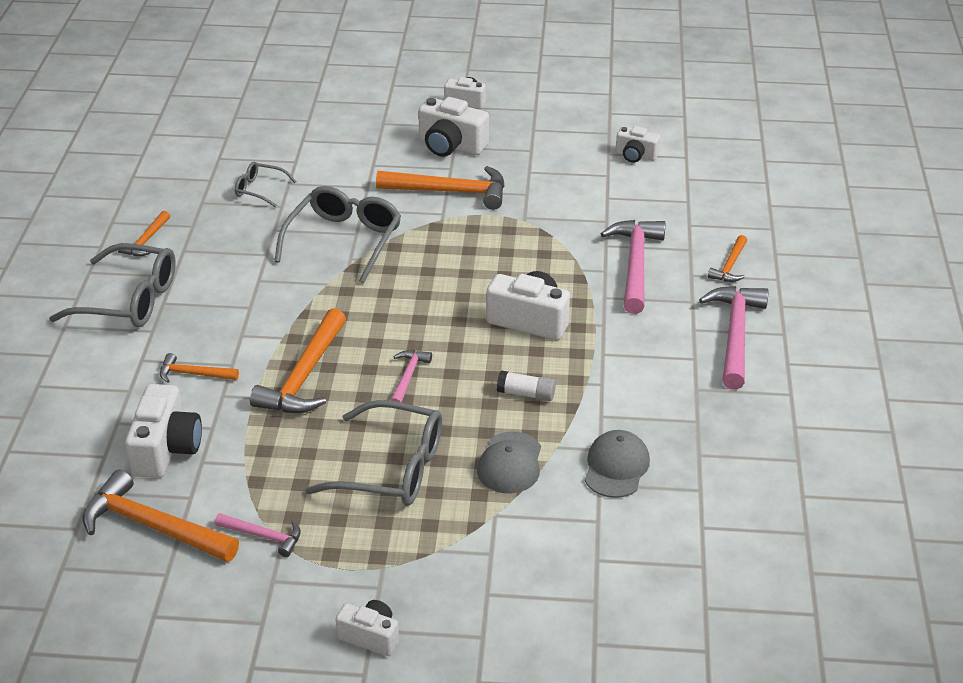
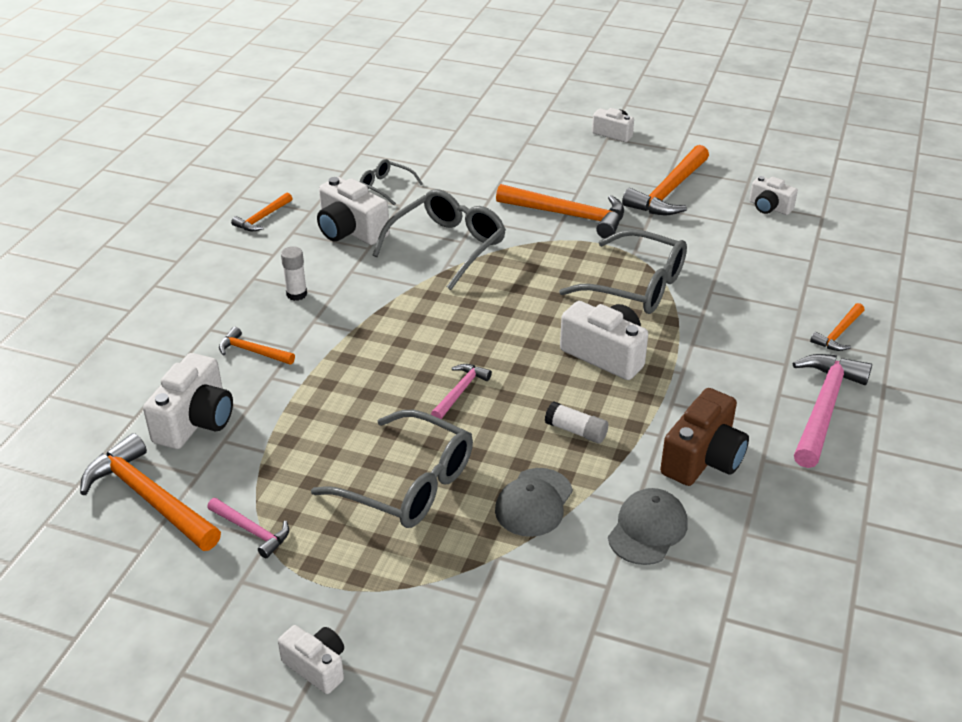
camera: 15 degrees right, 0 degrees up
(129, 300) = (223, 270): grey glasses -> grey glasses (636, 286)
(214, 312) = (296, 294): none -> white glue stick
(304, 376) = (357, 372): orange hammer -> orange hammer (668, 192)
(451, 146) = (584, 172): white camera -> white camera (350, 231)
(635, 265) = (736, 316): pink hammer -> none
(645, 398) = (703, 458): none -> brown camera

